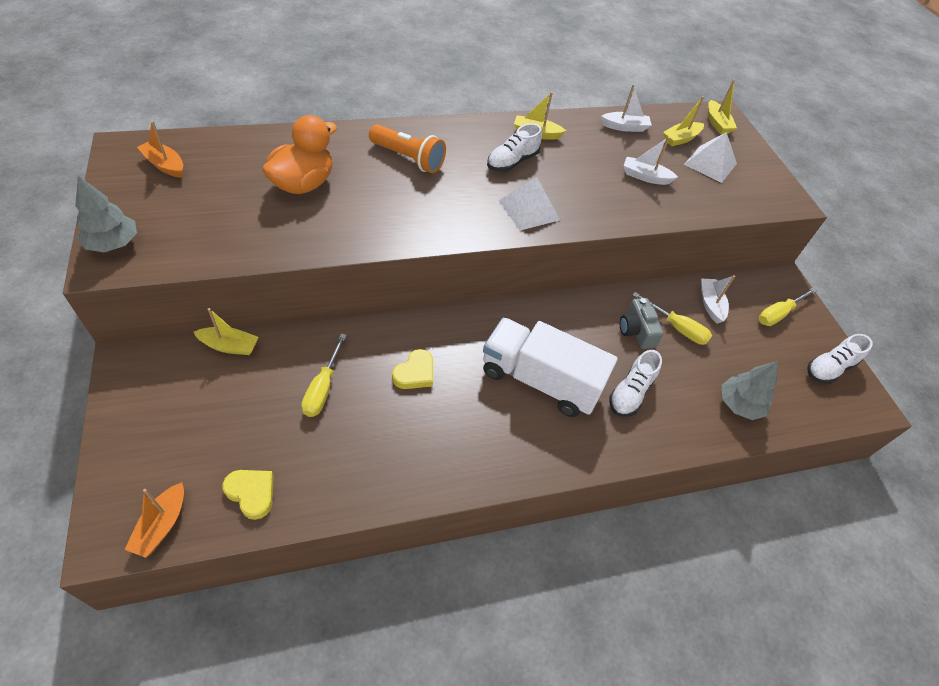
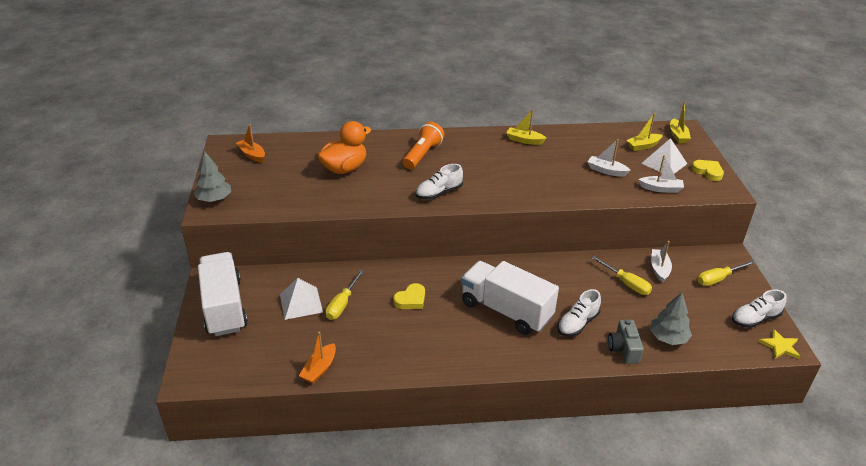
camera: 15 degrees right, 15 degrees down
(152, 407) = (224, 307): none -> white truck
(162, 525) = (223, 374): orange boat -> orange boat (319, 369)
(229, 346) = (280, 275): yellow boat -> none
(251, 493) = (284, 362): yellow heart -> yellow heart (708, 172)
(408, 158) = (422, 155): orange flashlight -> orange flashlight turned 105 degrees counterclockwise
(512, 162) = (501, 158): white shoe -> white shoe (439, 193)
(529, 210) = (508, 189): white pyramid -> white pyramid (301, 303)
(625, 127) = (598, 137): white boat -> white boat (661, 189)
(636, 331) = (591, 283): grey camera -> grey camera (624, 349)
(864, 405) = (780, 346): none -> yellow star

